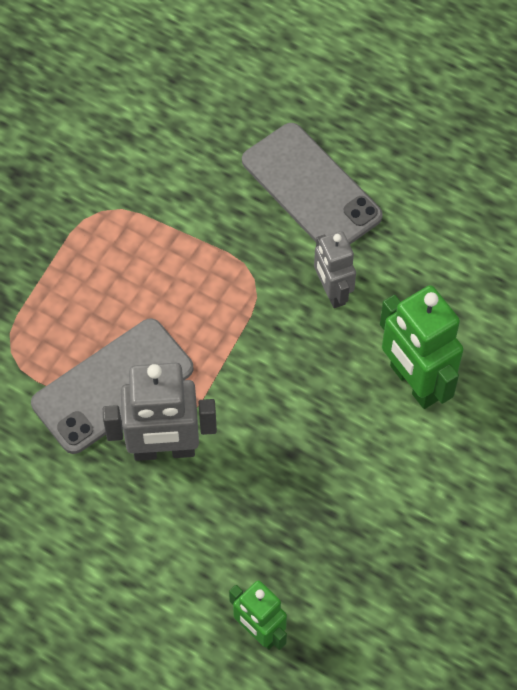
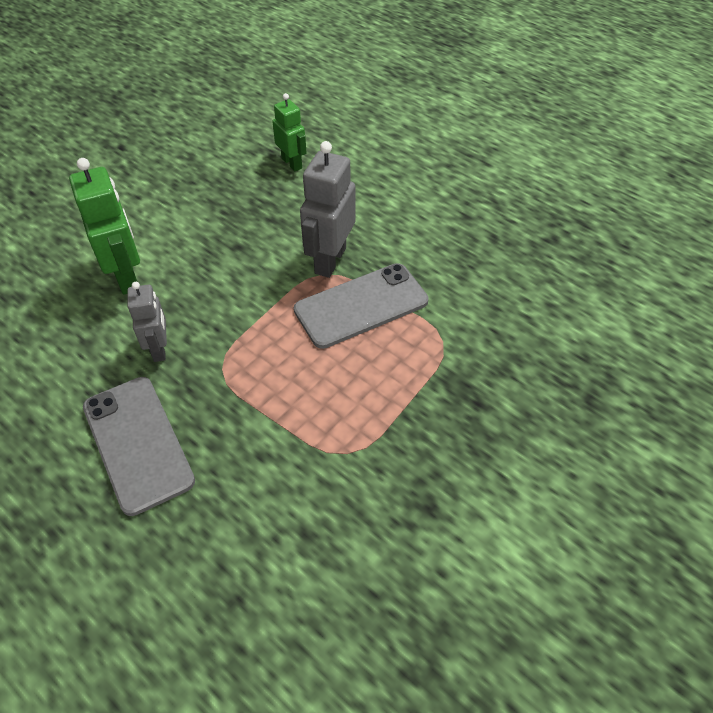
camera: 170 degrees left, 10 degrees down
(164, 450) = (330, 260): grey robot -> grey robot turned 75 degrees counterclockwise

